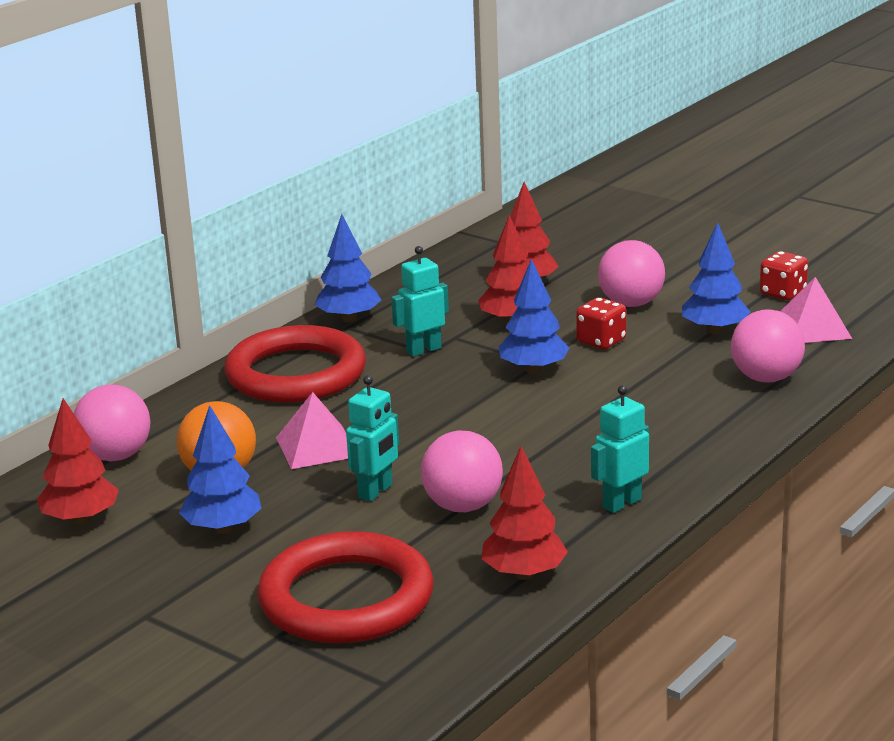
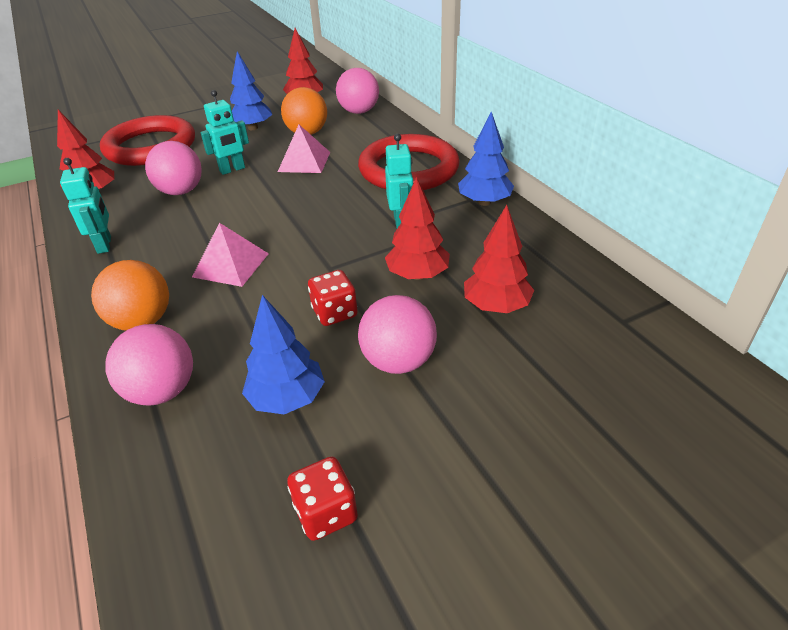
camera: 115 degrees right, 15 degrees up
(376, 491) = (232, 170): turquoise robot -> turquoise robot turned 90 degrees counterclockwise
(533, 370) = (319, 262): blue tree -> none
(707, 422) = (142, 321): none -> orange ball
(812, 327) = (217, 490): pink pyramid -> pink pyramid (231, 265)

